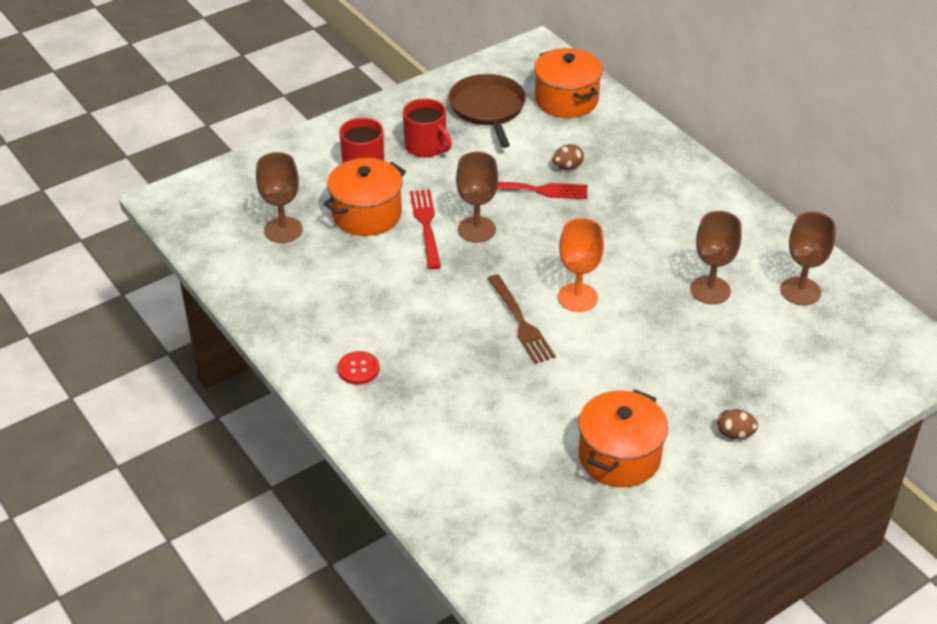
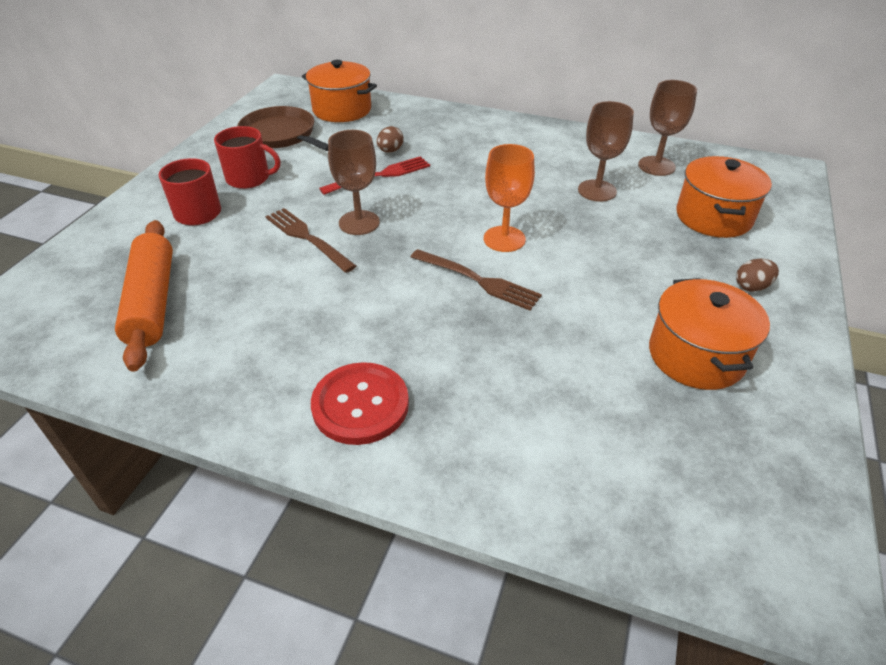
camera: 35 degrees left, 0 degrees up
(283, 230) = (152, 302): brown goblet -> orange rolling pin
(358, 369) = (360, 405): red button -> red button, size x1.77
(366, 214) = (237, 252): orange pot -> orange pot (713, 217)
(426, 225) = (307, 238): red fork -> brown fork

